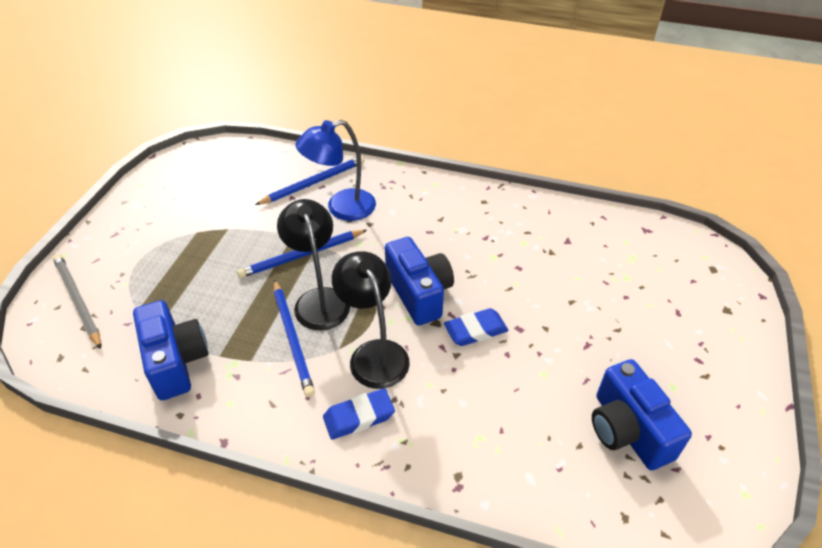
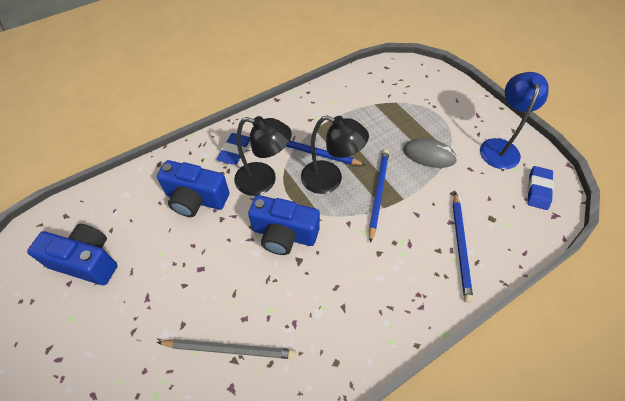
camera: 130 degrees right, 10 degrees up
(78, 301) = (424, 83): grey pencil -> grey pencil (229, 349)
(176, 361) = (343, 102): blue camera -> blue camera (196, 199)
(214, 244) = (429, 155): none -> grey mouse
(341, 208) = (412, 246): blue lamp -> blue lamp (499, 147)
(475, 330) = (225, 242): blue eraser -> blue eraser (538, 190)

